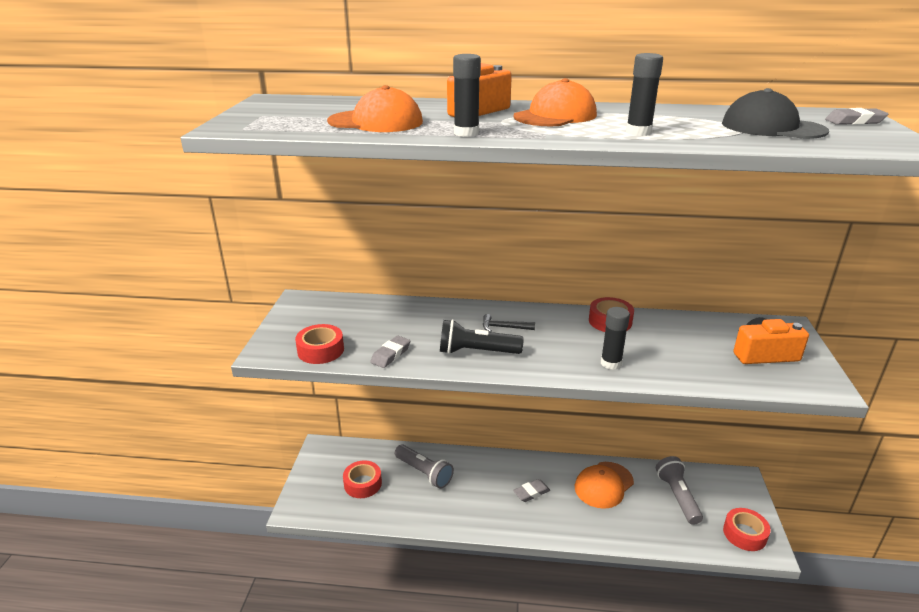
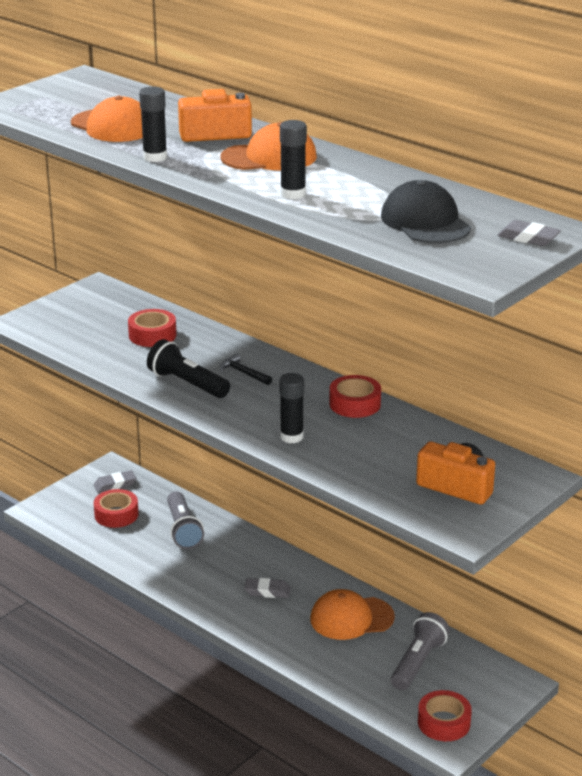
camera: 35 degrees right, 0 degrees up
(320, 350) = (62, 336): red tape -> red tape (152, 335)
(390, 355) = (112, 360): grey eraser -> grey eraser (115, 485)

